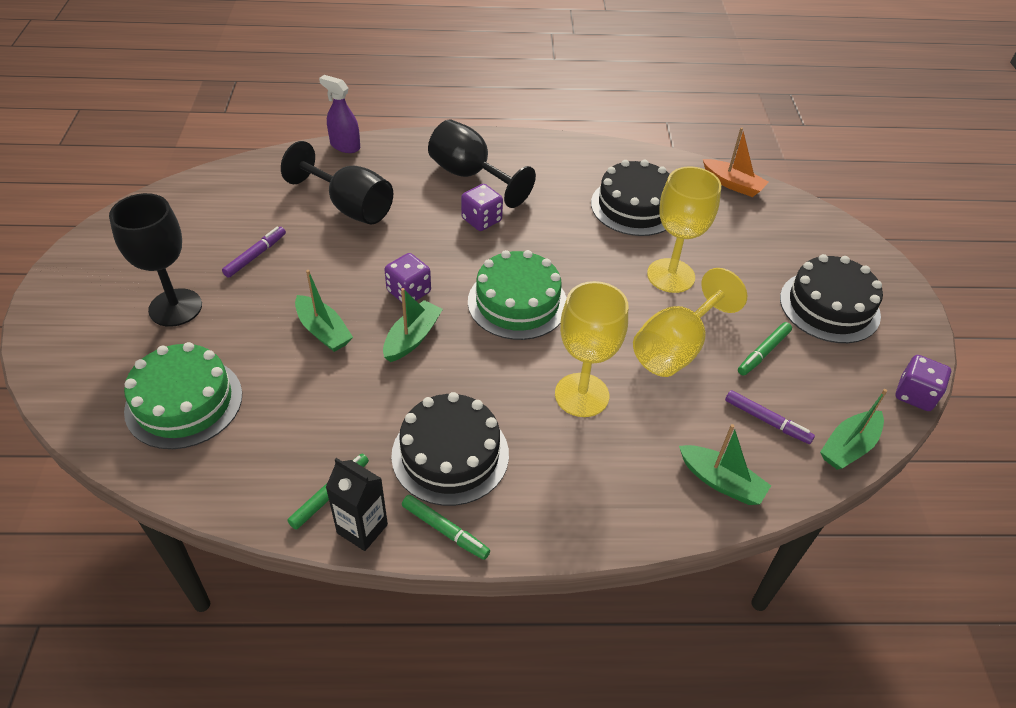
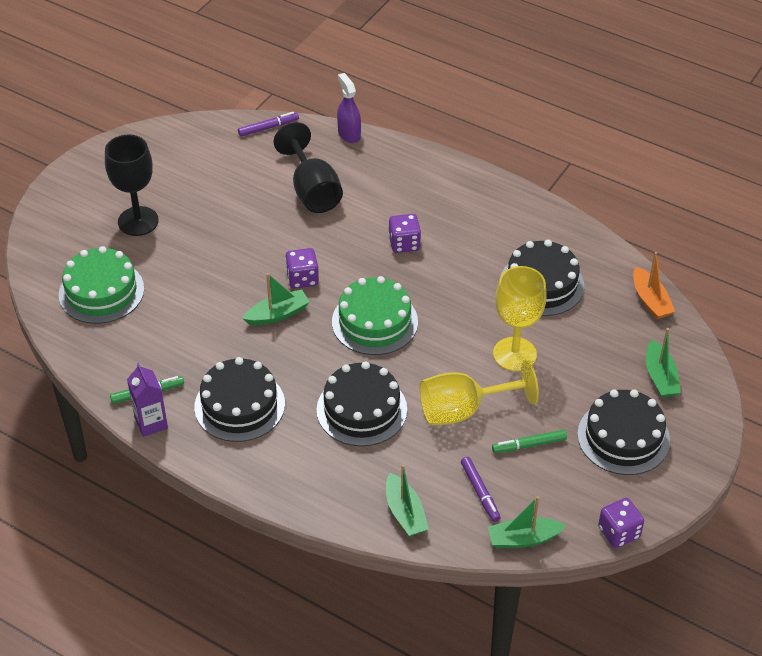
camera: 35 degrees right, 0 degrees up
(255, 256) = (216, 203): purple marker -> purple marker (268, 127)
(323, 331) = (222, 282): green boat -> green boat (660, 377)
(362, 529) = (151, 423): black carton -> purple carton
(445, 530) = (199, 449): green marker -> none
(470, 176) = (428, 201): black goblet -> none
(581, 395) = (361, 409): yellow goblet -> black cake

